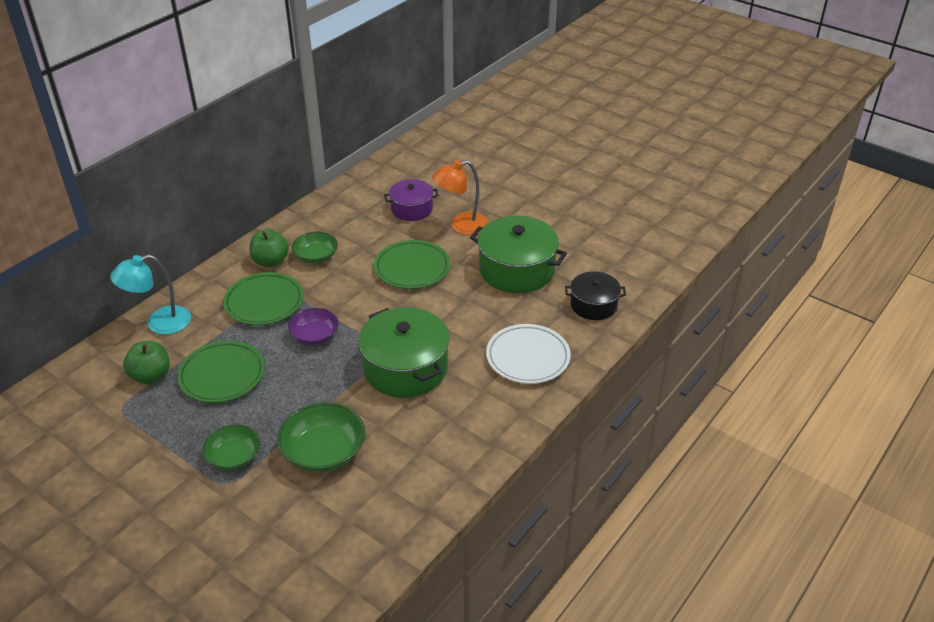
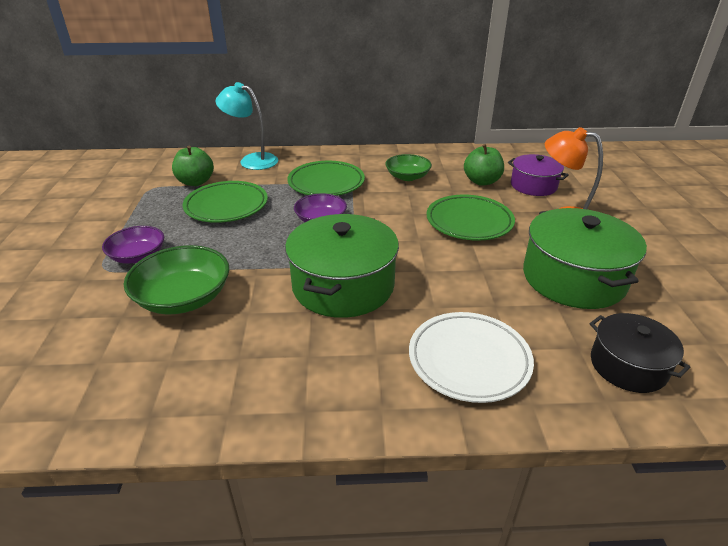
camera: 50 degrees right, 5 degrees down
(233, 457) = (138, 256): green bowl -> purple bowl
(270, 261) = (372, 164): green apple -> green apple (481, 181)

